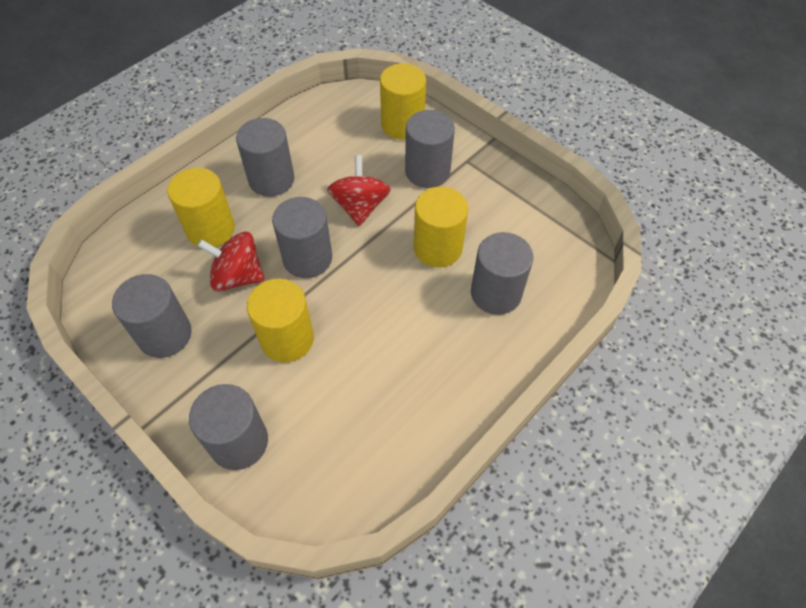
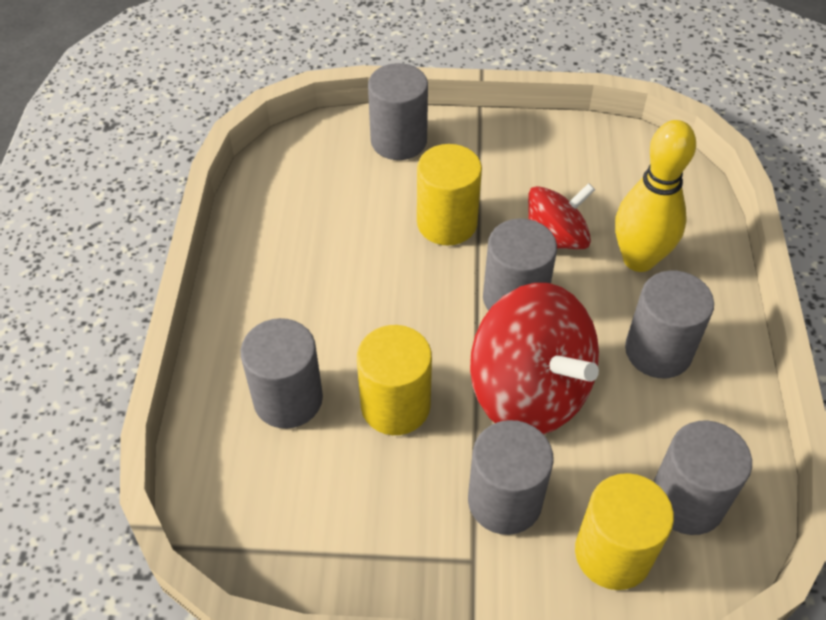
camera: 140 degrees right, 5 degrees down
(165, 335) = (549, 161): grey cylinder -> grey cylinder (686, 501)
(210, 229) = (639, 259): yellow cylinder -> yellow bowling pin
(360, 206) = (529, 392): red spinning top -> red spinning top, size x1.64

